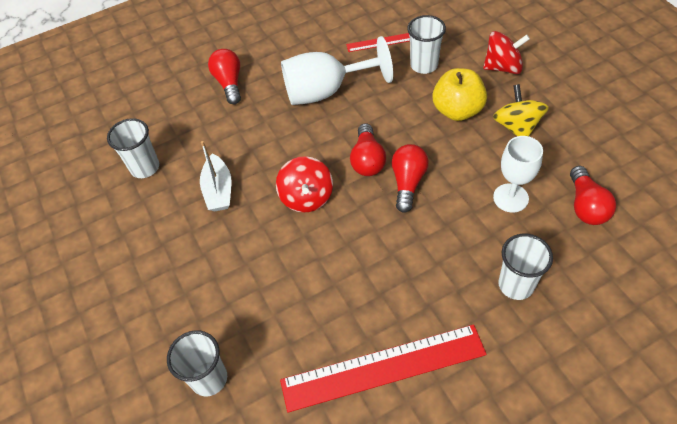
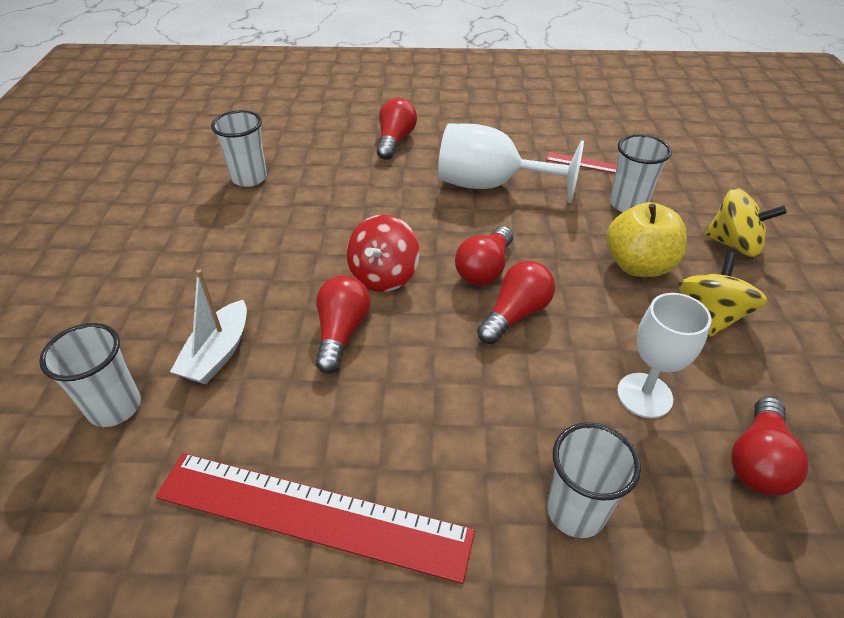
camera: 25 degrees right, 10 degrees down
(218, 190) = (298, 228): white boat -> white boat (218, 353)
(311, 251) = (341, 332): none -> red light bulb
(502, 67) = (733, 244): red spinning top -> yellow spinning top

